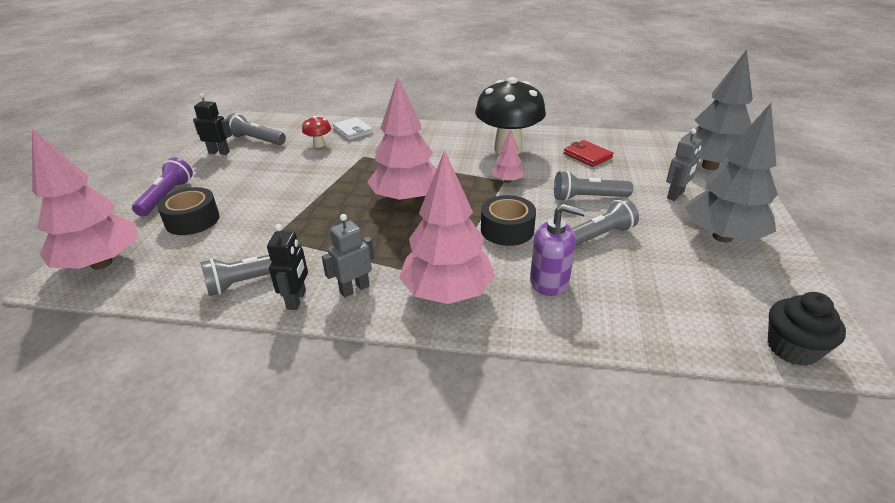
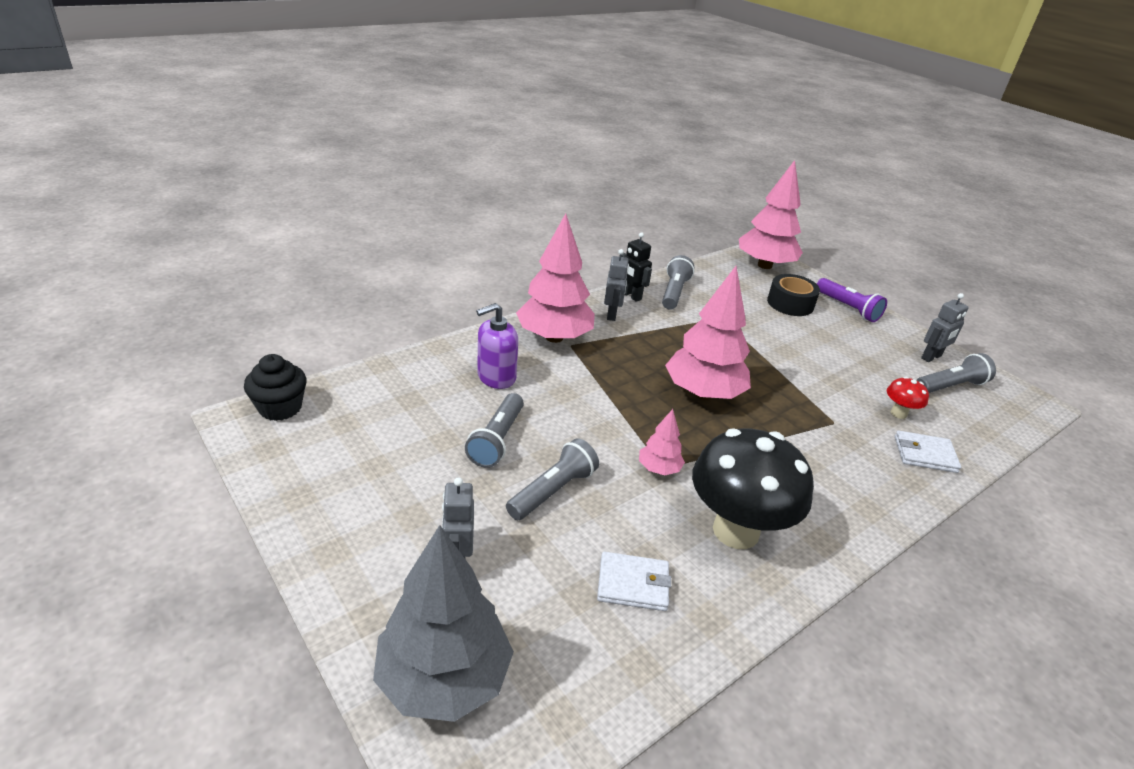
camera: 130 degrees right, 0 degrees up
(219, 152) = (931, 357): black robot -> grey robot
(507, 230) = (580, 406): black tape -> none
(587, 156) = (633, 584): red wallet -> white wallet
(722, 237) = (371, 508): grey tree -> none

